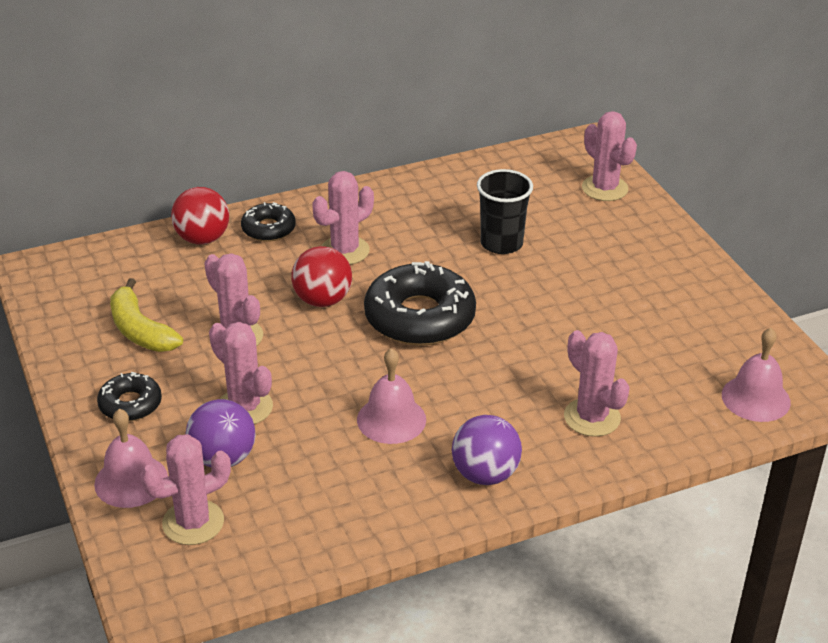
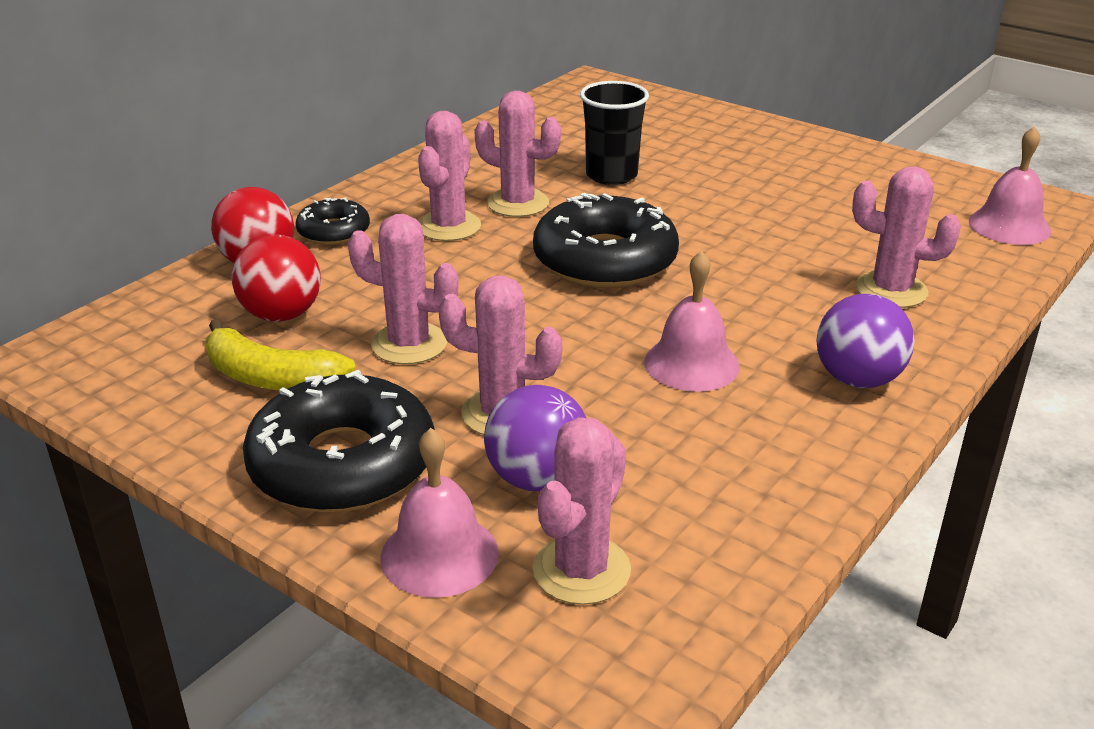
camera: 30 degrees left, 5 degrees down
(130, 404) = (343, 464): black donut -> black donut, size x1.90
(322, 300) = (475, 277): red ball -> red ball (282, 315)
(604, 188) = (656, 109): pink cactus -> pink cactus (518, 203)

